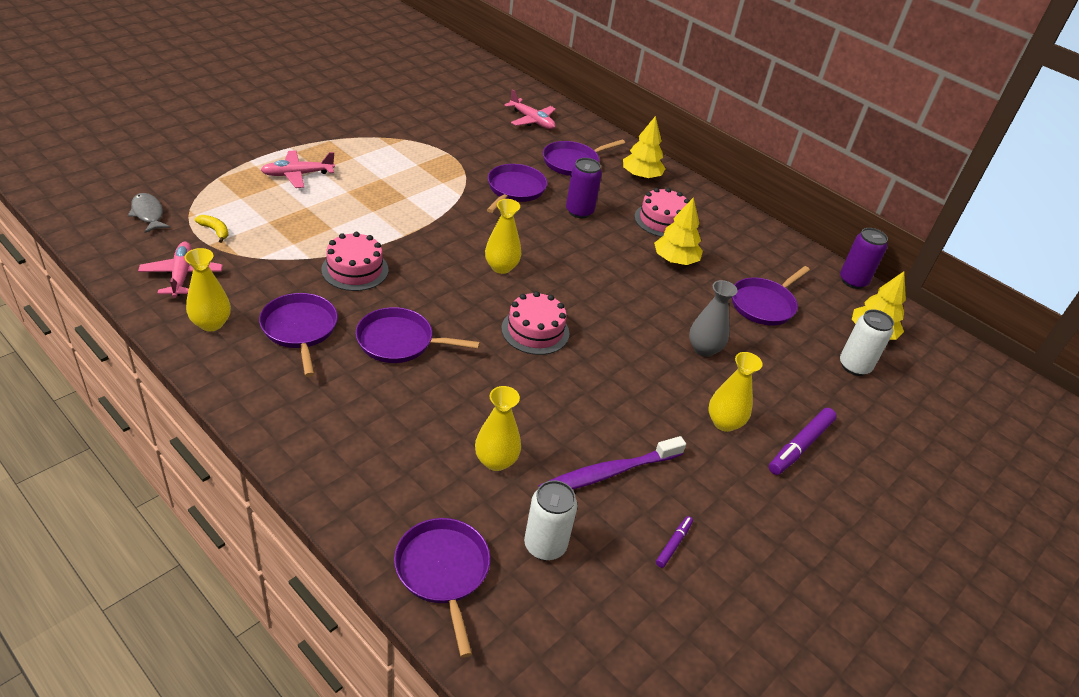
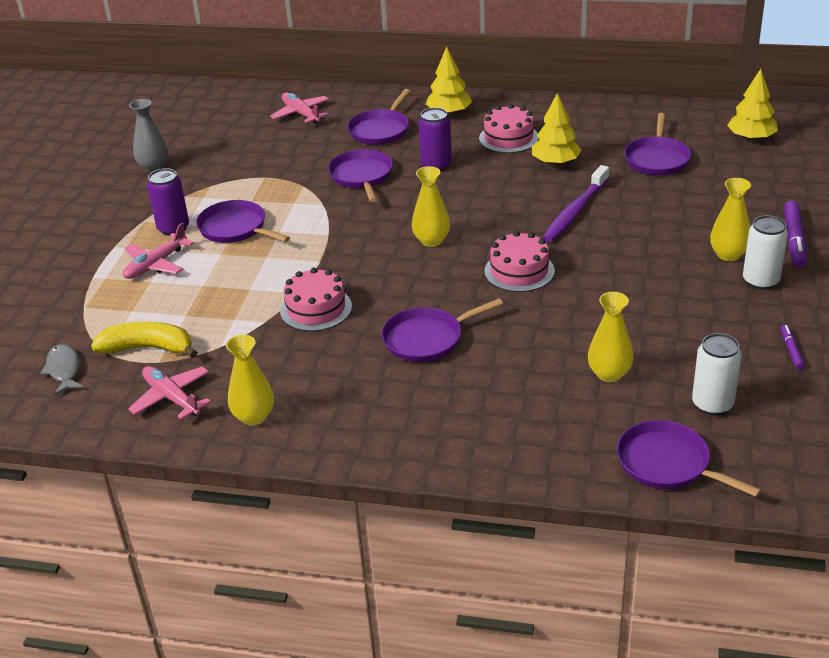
camera: 25 degrees left, 5 degrees down
(148, 214) = (64, 370): grey fish -> grey fish turned 45 degrees clockwise
(215, 231) = (148, 348): yellow banana -> yellow banana, size x1.98
(300, 329) = (335, 377): purple pan -> purple pan (235, 228)
(532, 120) = (301, 114): pink plane -> pink plane turned 135 degrees counterclockwise
(608, 473) = (694, 333): purple toothbrush -> purple toothbrush (575, 211)
(704, 349) = (654, 213): grey vase -> grey vase (154, 167)
(853, 281) = (696, 108): purple can -> purple can (173, 228)
(854, 366) = (766, 167): white can -> white can (760, 281)

